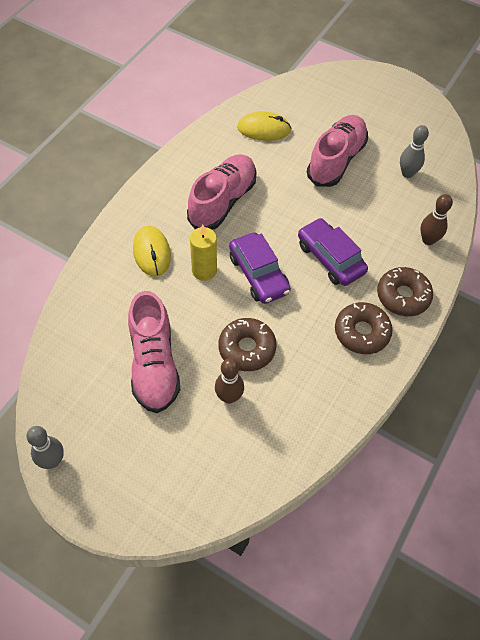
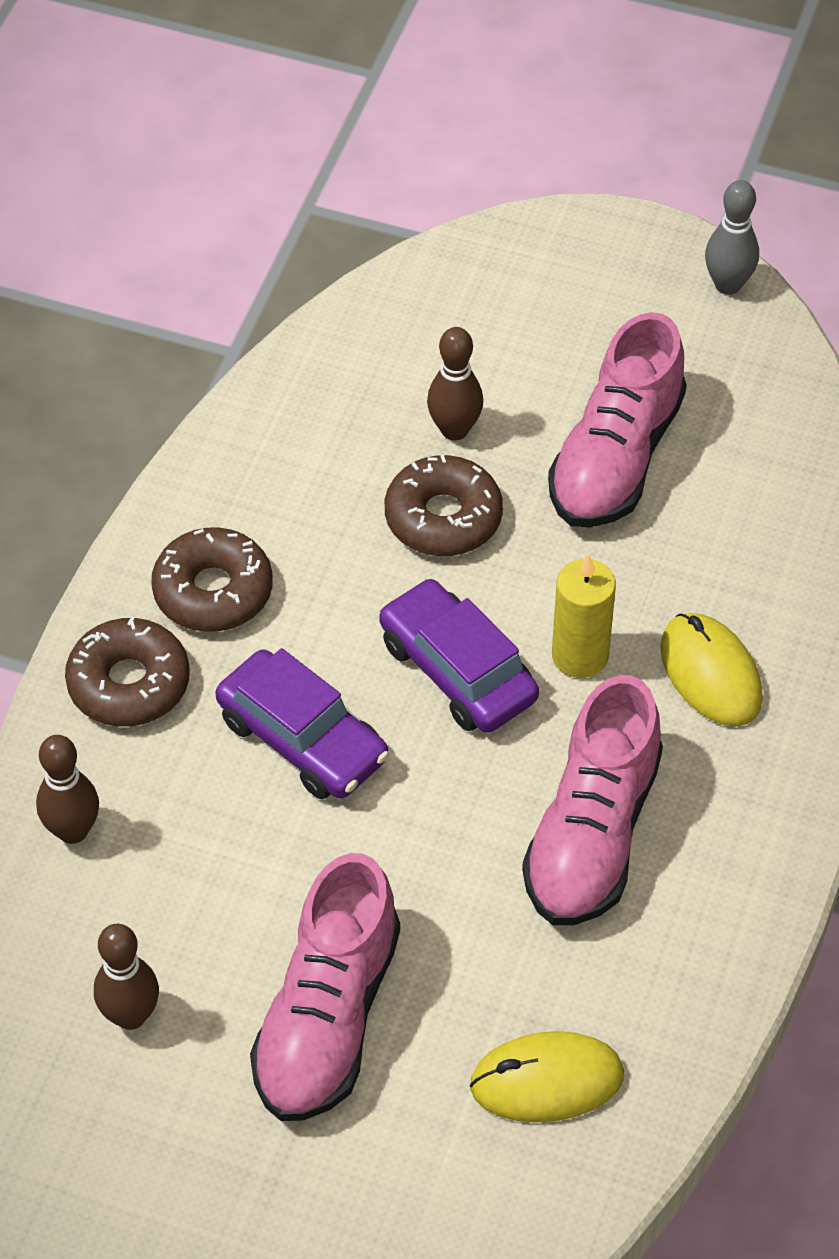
camera: 170 degrees right, 5 degrees down
(154, 364) = (616, 458): pink shoe -> pink shoe turned 135 degrees counterclockwise
(407, 173) = (130, 1015): grey bowling pin -> brown bowling pin

